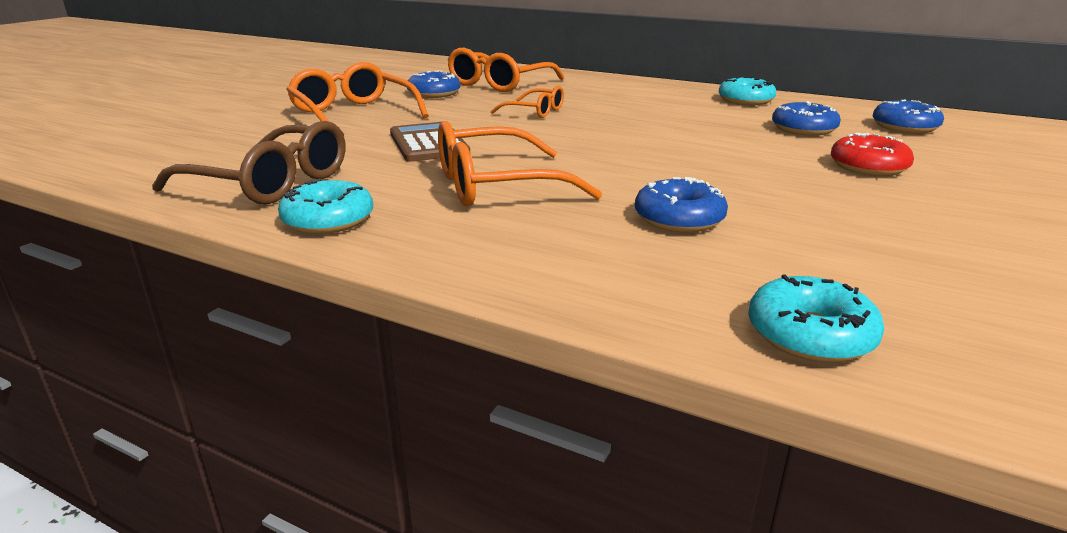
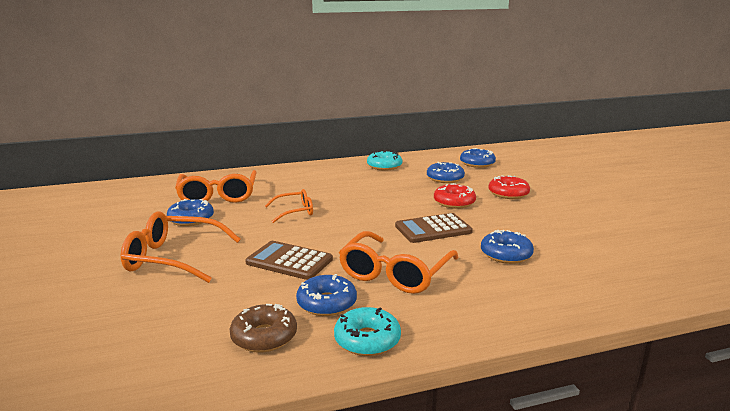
camera: 45 degrees left, 5 degrees down
(270, 183) = (264, 337): brown glasses -> brown donut
(373, 182) = (326, 303): none -> blue donut
(648, 166) = (433, 229): none -> brown calculator
(749, 153) = (454, 202): none -> red donut
(810, 335) = (640, 286): turquoise donut -> none

